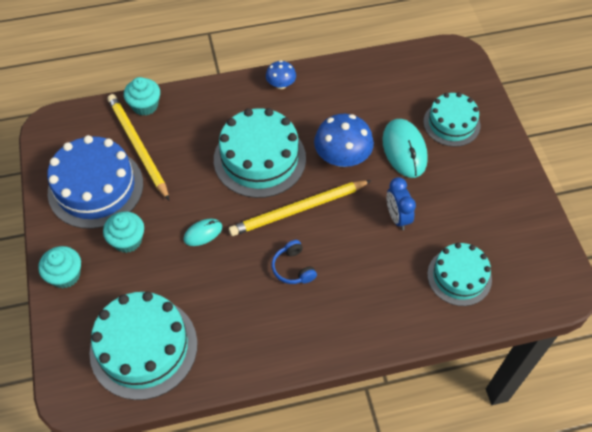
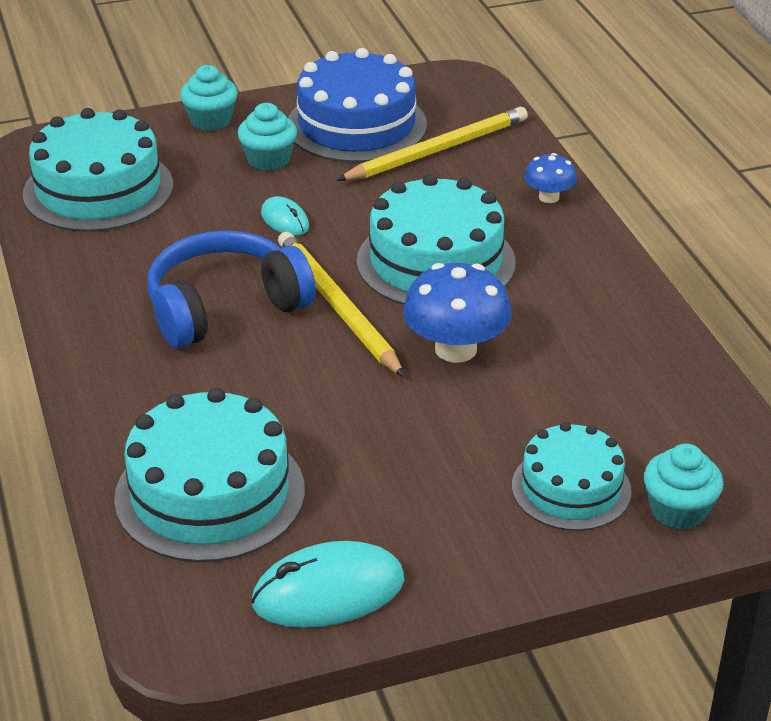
camera: 85 degrees right, 20 degrees down
(145, 105) = (520, 148): turquoise cupcake -> turquoise cupcake (678, 510)
(281, 84) = (607, 273): blue mushroom -> blue mushroom (549, 197)
(293, 268) = (224, 307): blue headphones -> blue headphones, size x2.17
(397, 217) = (332, 417): blue clock -> none
(404, 150) = (488, 424): turquoise mouse -> turquoise mouse (328, 592)
(459, 276) = (210, 493): turquoise cake -> turquoise cake, size x1.59

